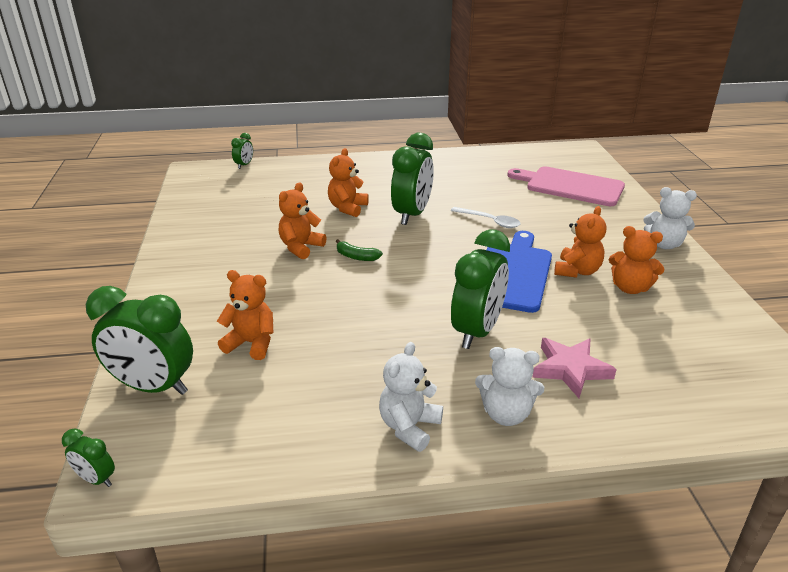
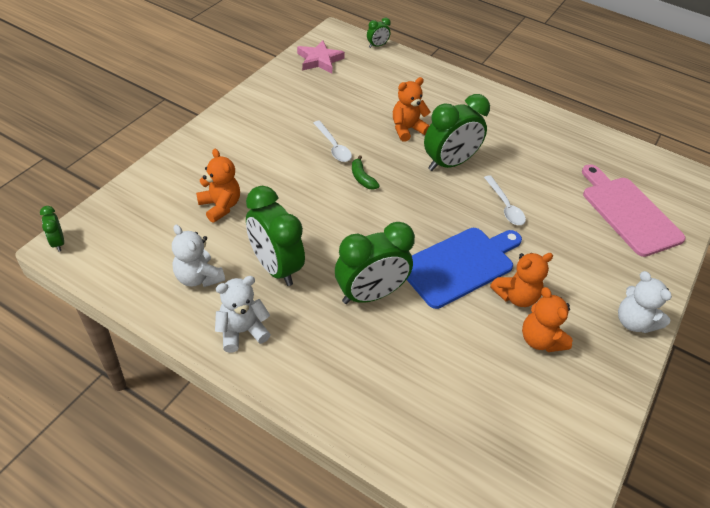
camera: 35 degrees right, 15 degrees up
(153, 387) = (138, 202): green clock -> green clock (275, 267)
(301, 247) = (333, 146): orange teddy bear -> white spoon
(506, 414) = (310, 368): white teddy bear -> white teddy bear (198, 277)
(570, 369) = (397, 370): pink star -> pink star (319, 60)

